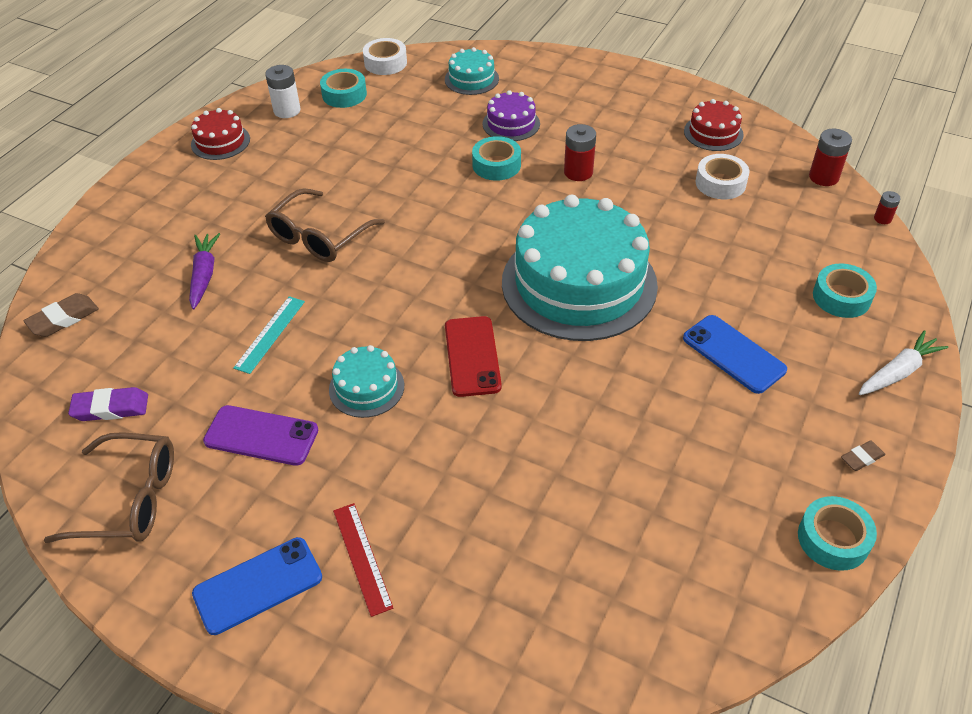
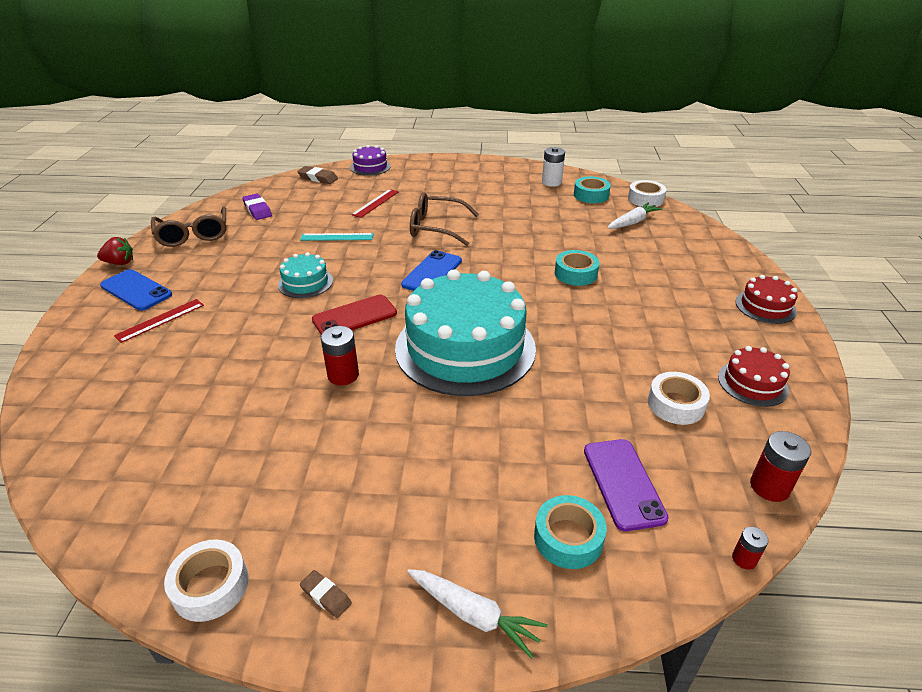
camera: 65 degrees right, 10 degrees down
(151, 607) = (120, 263): none -> red strawberry
(204, 275) = (375, 203): purple carrot -> red ruler
(220, 142) = (499, 172): red cake -> red cake (765, 306)
(261, 436) = (251, 258): purple phone -> purple phone (623, 483)
(426, 90) = (633, 222): none -> white carrot
(471, 79) = (670, 236): turquoise cake -> none
(511, 124) = (634, 267): purple cake -> purple cake (370, 167)
(578, 172) = (606, 315): red battery -> red battery (343, 375)
(733, 354) = (430, 463): blue phone -> blue phone (432, 273)
(833, 539) = (210, 586): turquoise tape -> white tape

